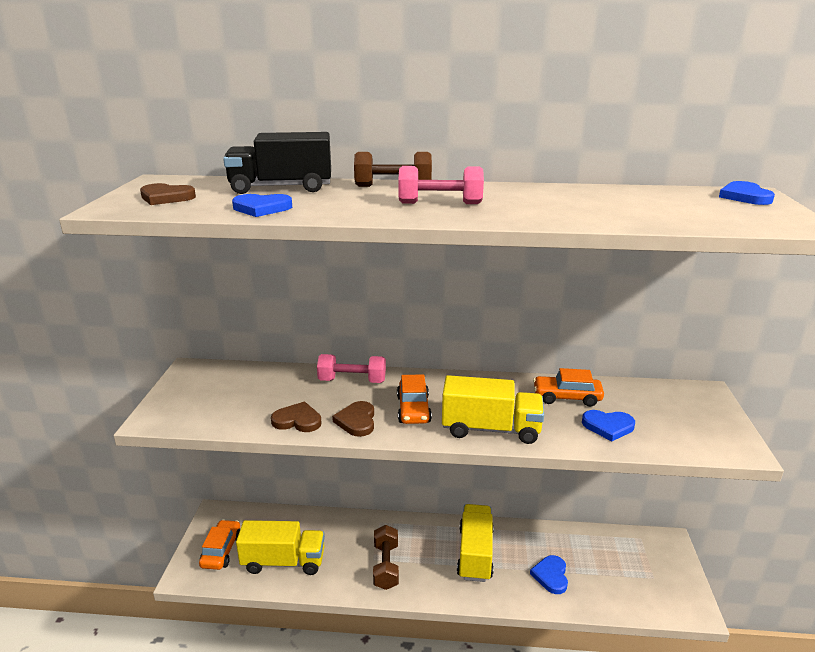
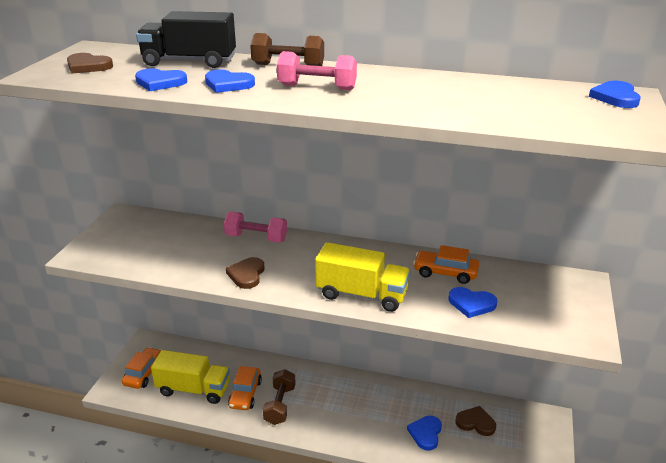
camera: 10 degrees right, 5 degrees up
(297, 420) = (196, 269): brown heart -> brown heart (475, 423)
(340, 206) = (228, 84): none -> blue heart
(413, 409) = (300, 269): orange car -> orange car (245, 394)
(475, 554) = (362, 405): yellow truck -> none

